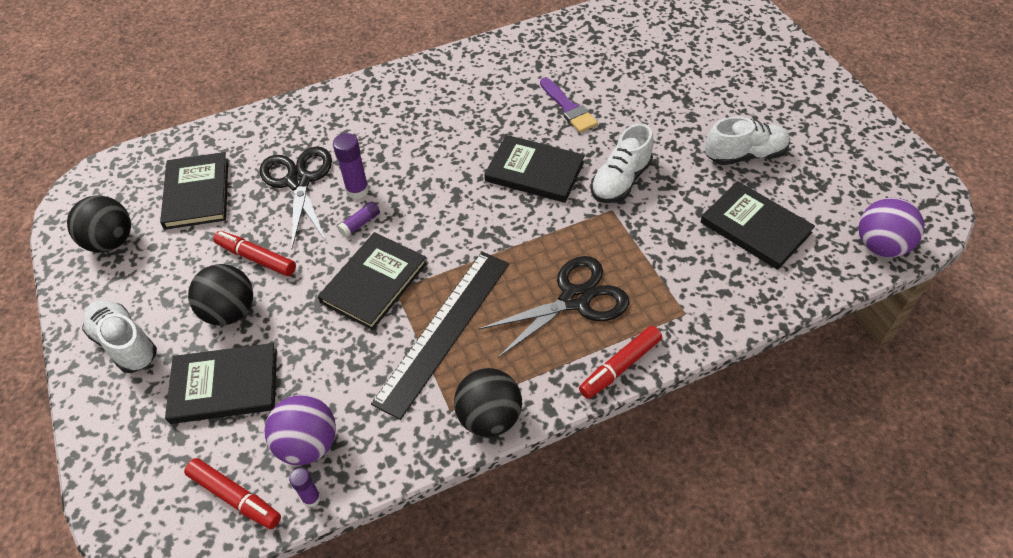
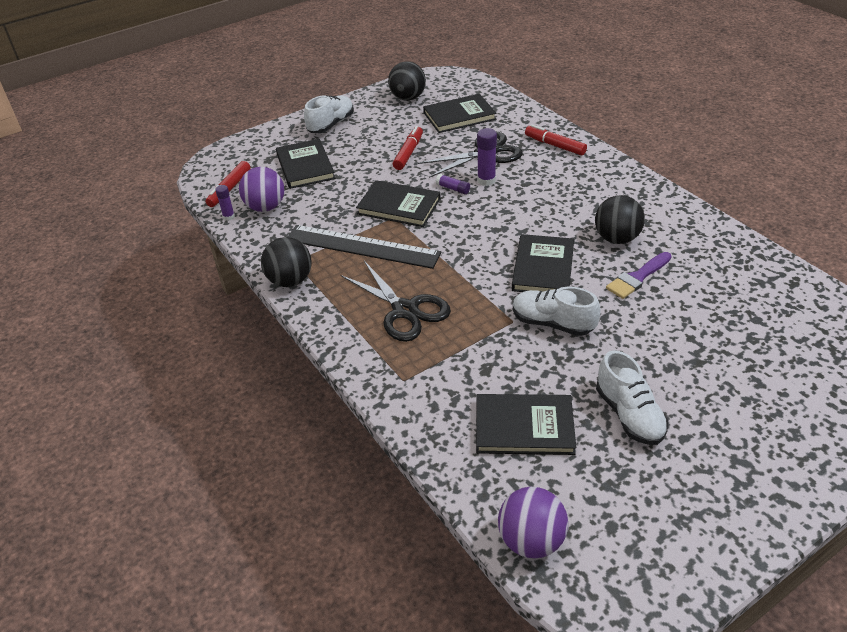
camera: 80 degrees right, 10 degrees down
(230, 311) = (362, 154): black ball -> black ball (616, 238)
(620, 367) = (342, 344): red marker -> red marker (554, 145)
(755, 227) = (524, 427): black book -> black book turned 60 degrees clockwise

